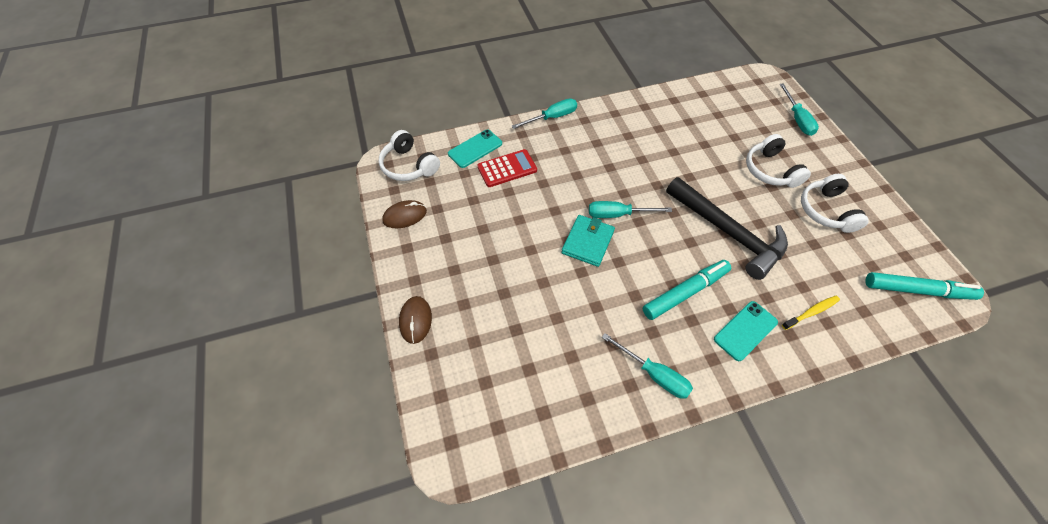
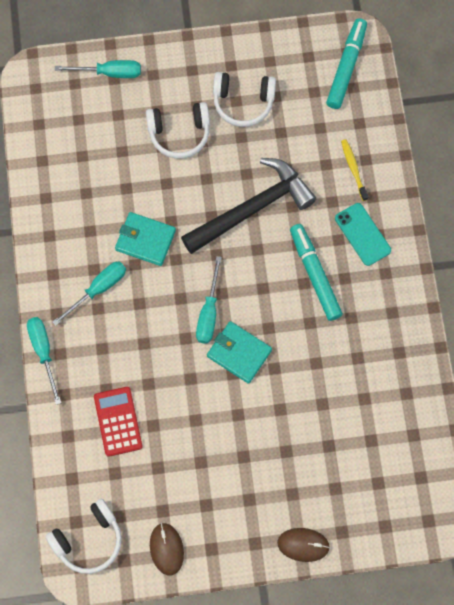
camera: 80 degrees left, 15 degrees up
(475, 149) = (77, 455): turquoise phone -> none
(654, 374) = (392, 329): turquoise screwdriver -> turquoise screwdriver (98, 289)
(665, 162) = (145, 240): none -> turquoise wallet

